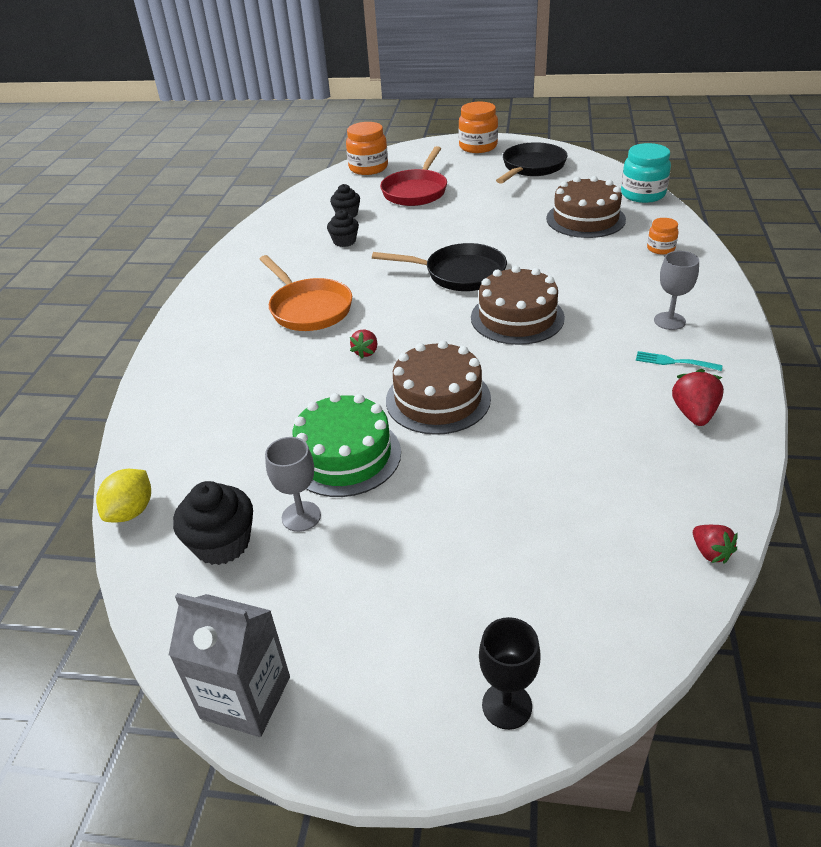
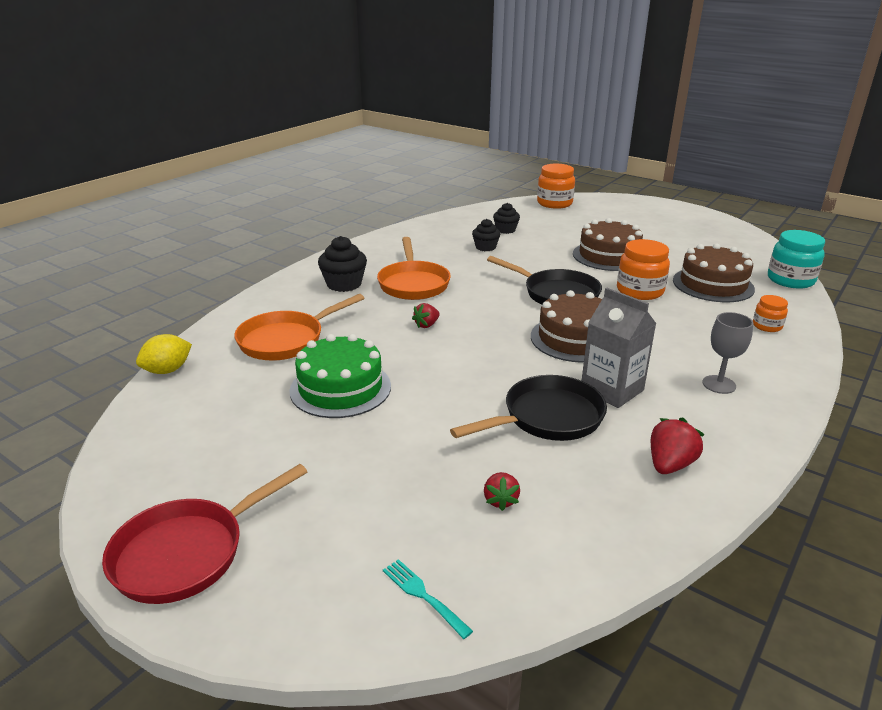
camera: 25 degrees right, 10 degrees down
(222, 543) = (201, 412): black cupcake -> black cupcake (344, 284)
(233, 423) = (286, 340): none -> orange pan
(245, 697) = (116, 515): grey carton -> grey carton (612, 390)
(301, 516) = (269, 416): grey goblet -> none
(416, 191) = (578, 228): red pan -> red pan (187, 553)
(438, 399) = (450, 375): brown cake -> brown cake (608, 256)
(478, 147) = (664, 209): orange jar -> orange jar (640, 291)
(507, 705) = (282, 612): black goblet -> none
(531, 167) = (699, 235): black pan -> black pan (547, 418)
(674, 362) = (691, 417): turquoise fork -> turquoise fork (423, 595)
(710, 552) = (574, 580): red strawberry -> red strawberry (500, 500)

